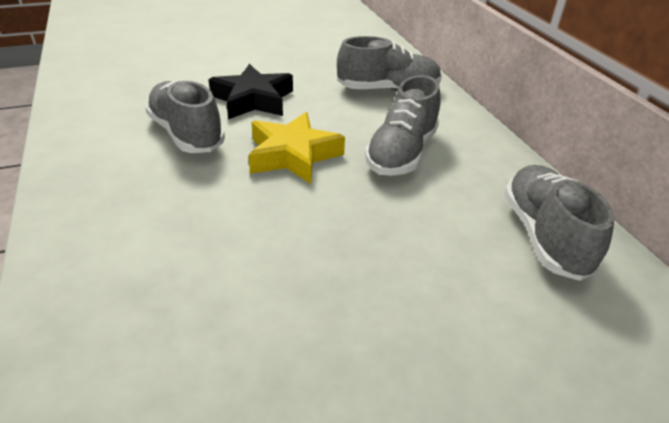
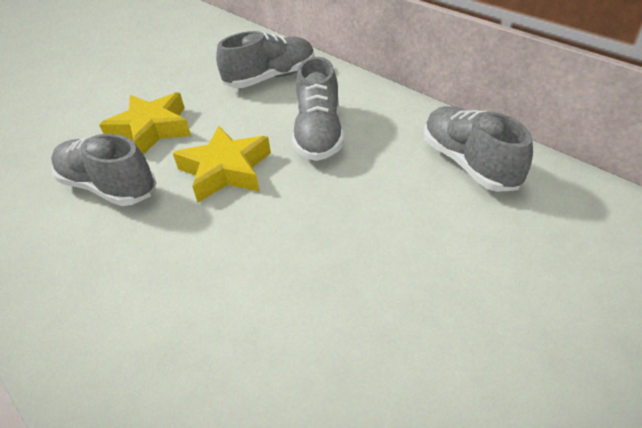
camera: 20 degrees left, 5 degrees up
(253, 100) = (152, 129): black star -> yellow star

